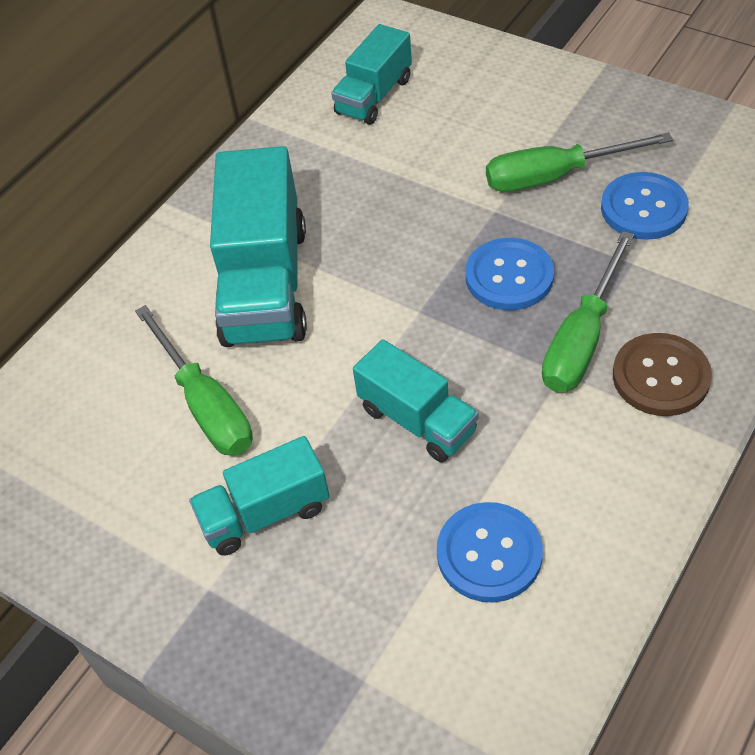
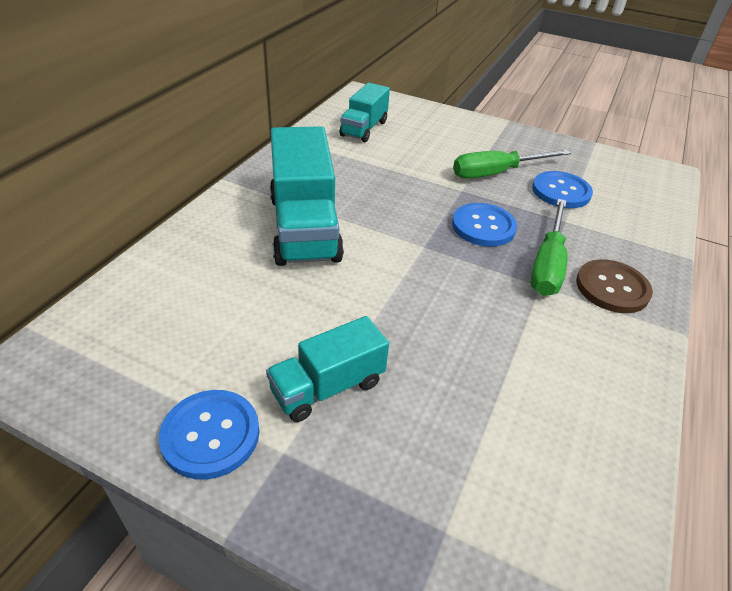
camera: 15 degrees left, 10 degrees down
(205, 405) = (266, 306): green screwdriver -> none
(417, 420) = (441, 316): turquoise truck -> none
(489, 553) = (526, 414): blue button -> blue button (210, 435)

